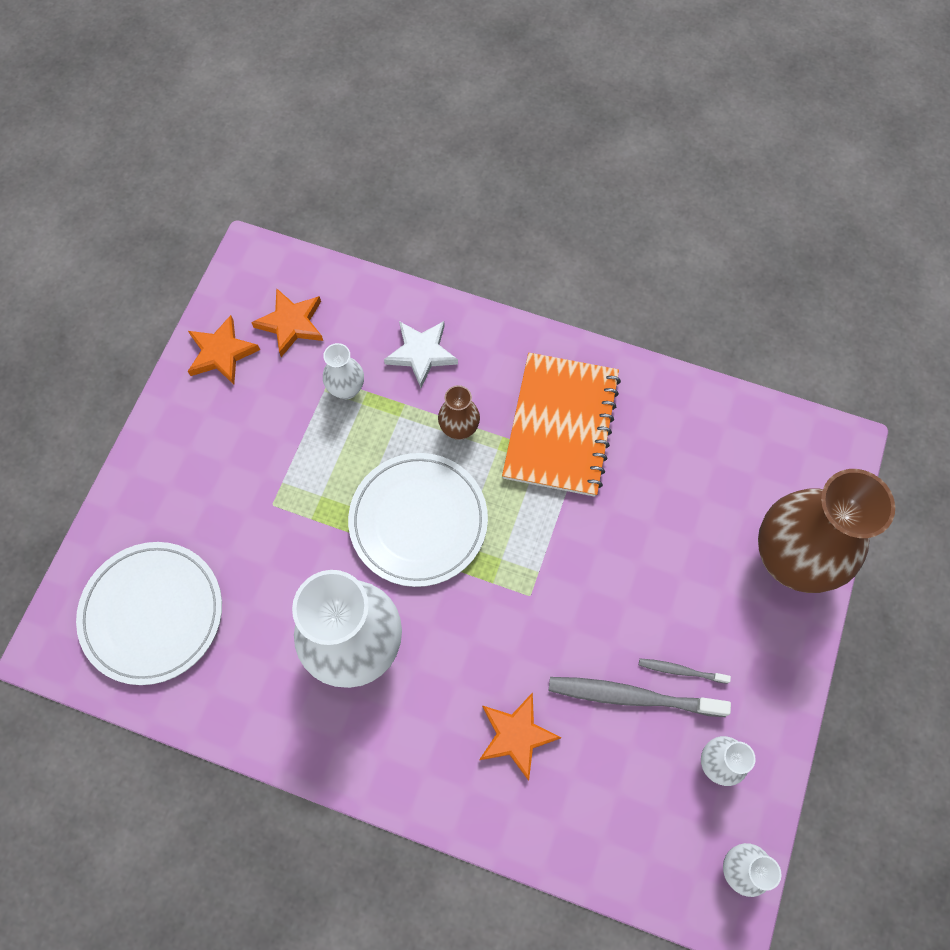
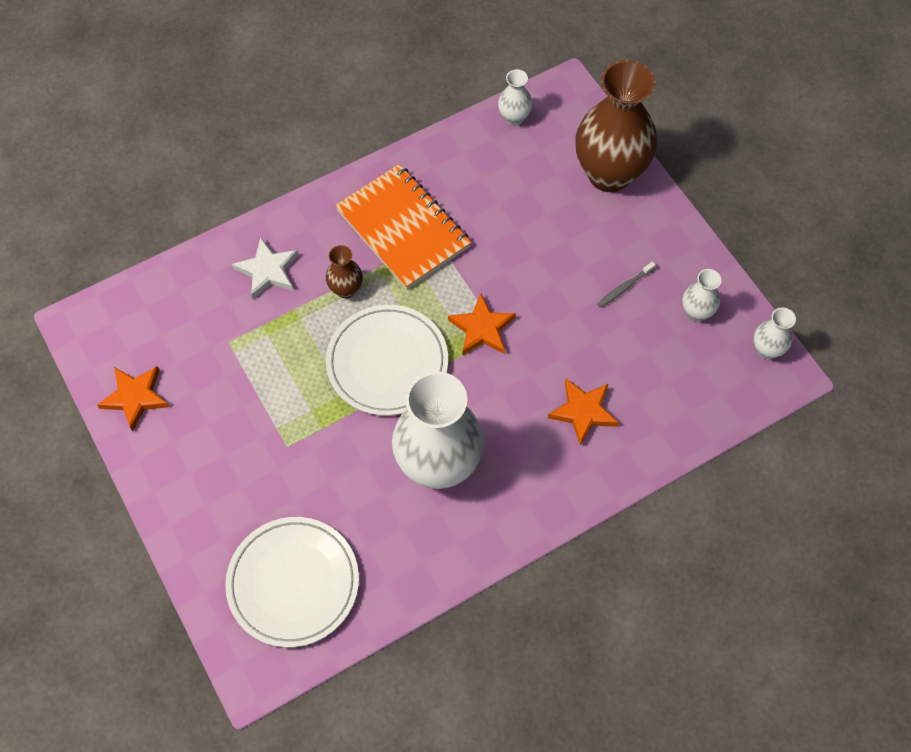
camera: 50 degrees left, 5 degrees down
(291, 324) = (160, 335): orange star -> orange star (482, 329)
(347, 389) = (247, 336): white vase -> white vase (514, 118)
(632, 696) = (617, 326): grey toothbrush -> none

